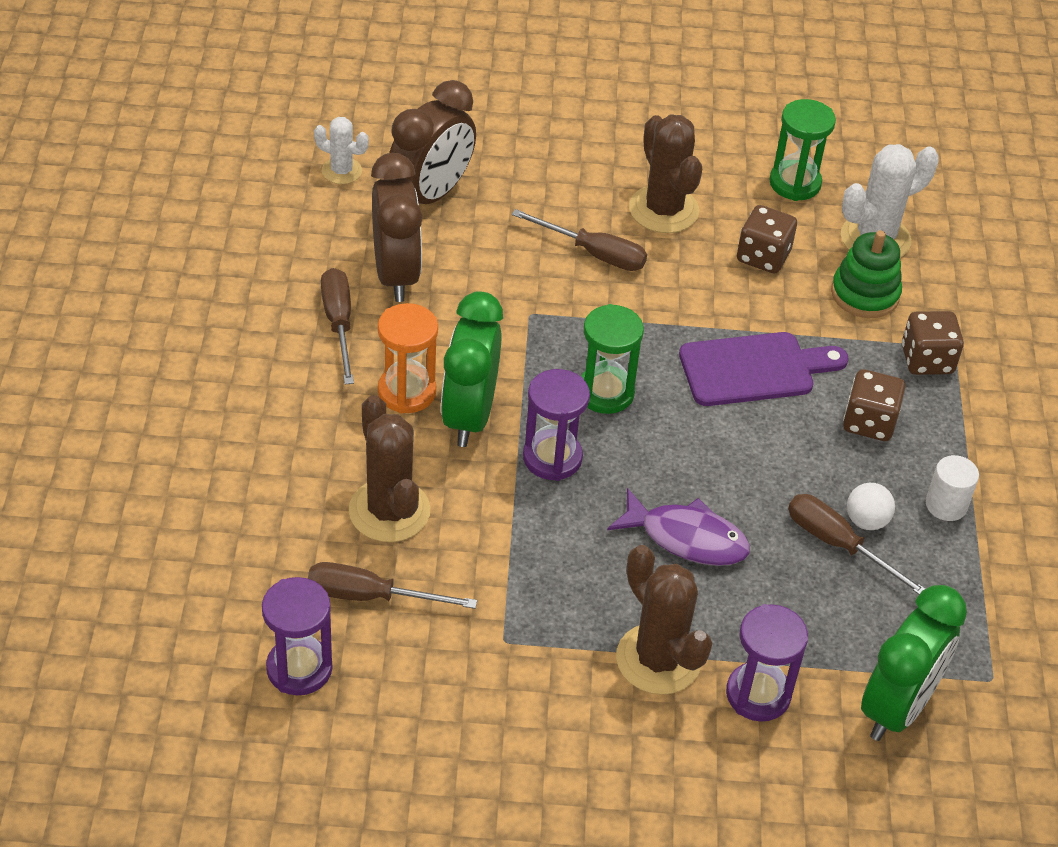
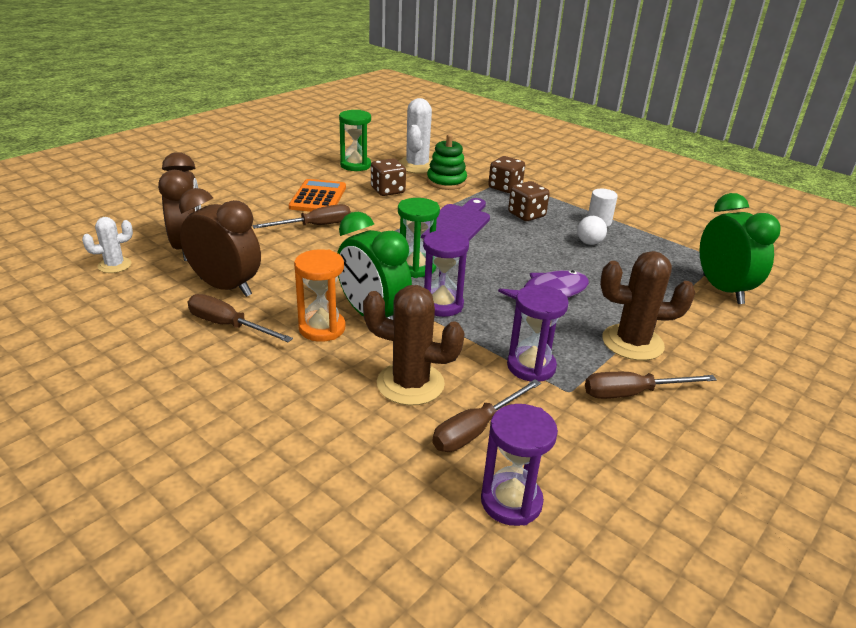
camera: 50 degrees left, 15 degrees down
(663, 210) = (318, 197): brown cactus -> orange calculator
(758, 694) = (684, 323): purple hourglass -> purple hourglass (531, 367)
(838, 545) = (598, 256): brown screwdriver -> brown screwdriver (632, 393)

